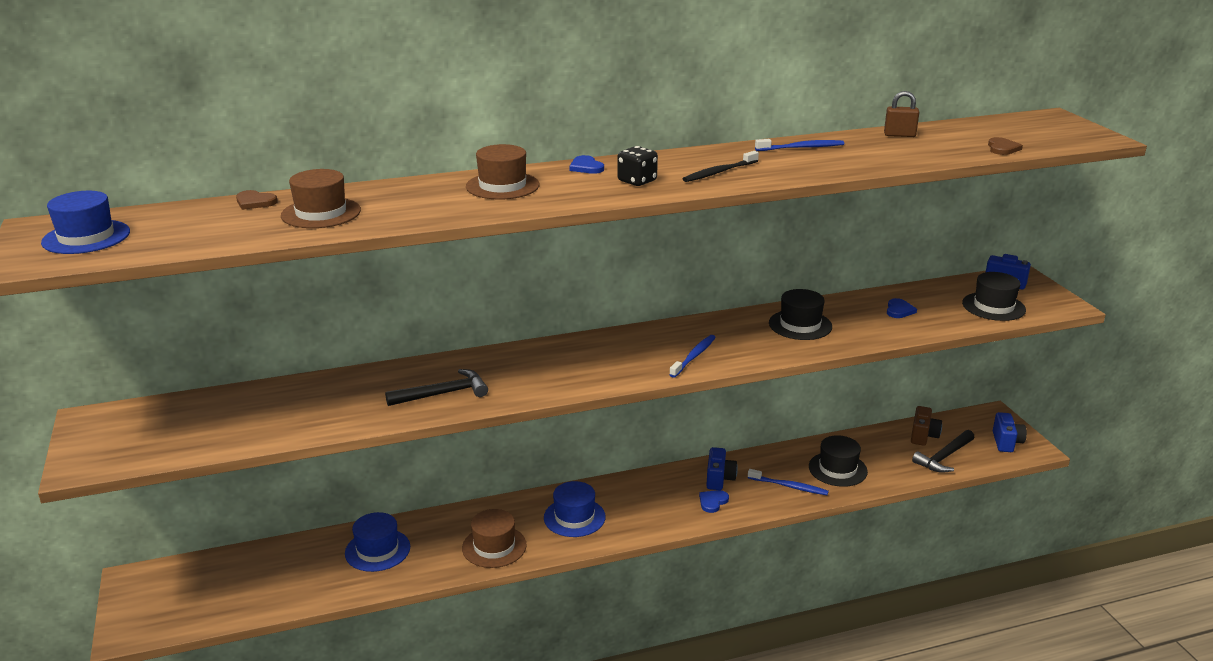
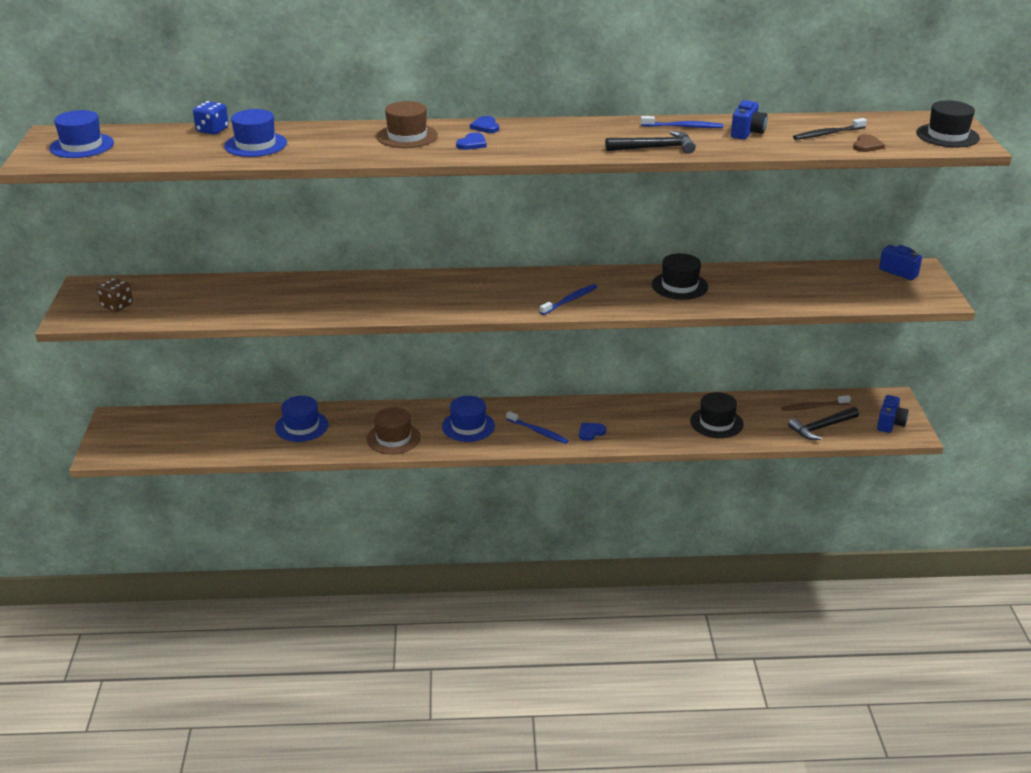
camera: 15 degrees right, 5 degrees up
(142, 439) = (117, 306): none -> brown dice
(255, 202) = (212, 130): brown heart -> blue dice
(321, 213) = (255, 145): brown hat -> blue hat
(443, 394) = (350, 303): black hammer -> black hammer (654, 148)
(637, 181) = (518, 143): black dice -> none
(719, 172) = (592, 142): black toothbrush -> black toothbrush (827, 134)
(719, 479) = (606, 415): blue camera -> blue camera (747, 133)
(789, 486) = (665, 430): blue toothbrush -> blue toothbrush (538, 431)
(899, 135) = (783, 123): brown padlock -> none
(899, 310) = (778, 284): blue heart -> blue heart (472, 143)
(923, 436) = (813, 407): brown camera -> brown toothbrush
(993, 306) = (870, 292): black hat -> black hat (947, 135)

